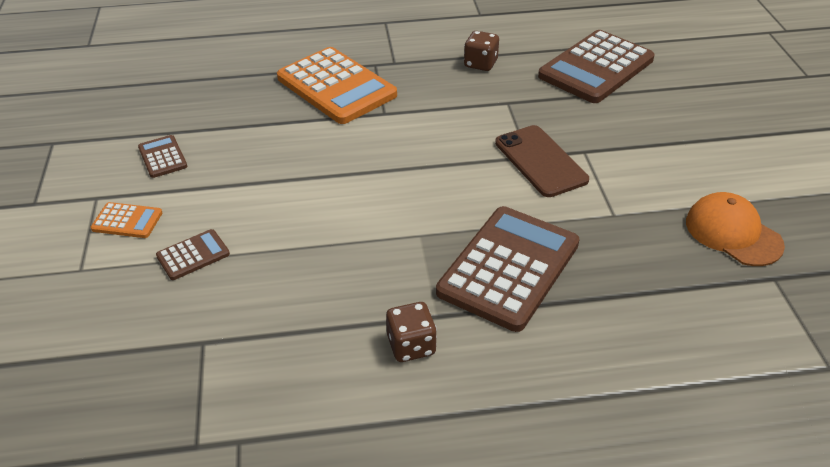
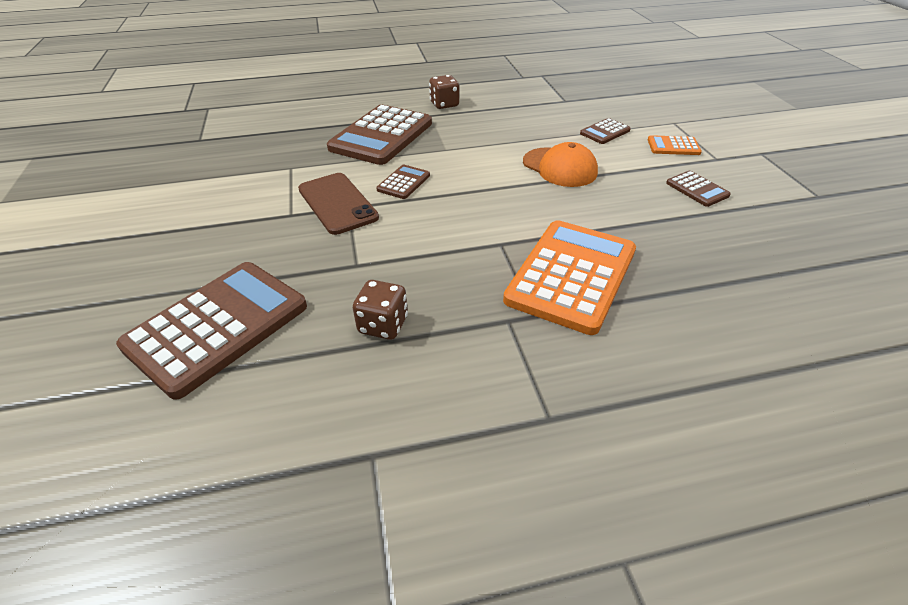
camera: 175 degrees right, 0 degrees up
(336, 87) = (571, 275): orange calculator -> orange calculator turned 75 degrees clockwise
(473, 184) = (403, 182): none -> brown calculator
(733, 233) = (204, 161): orange cap -> orange cap (559, 167)

